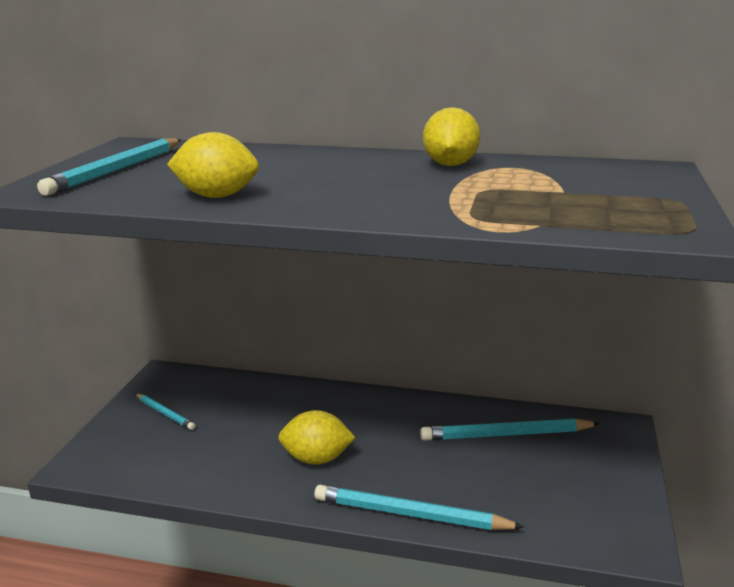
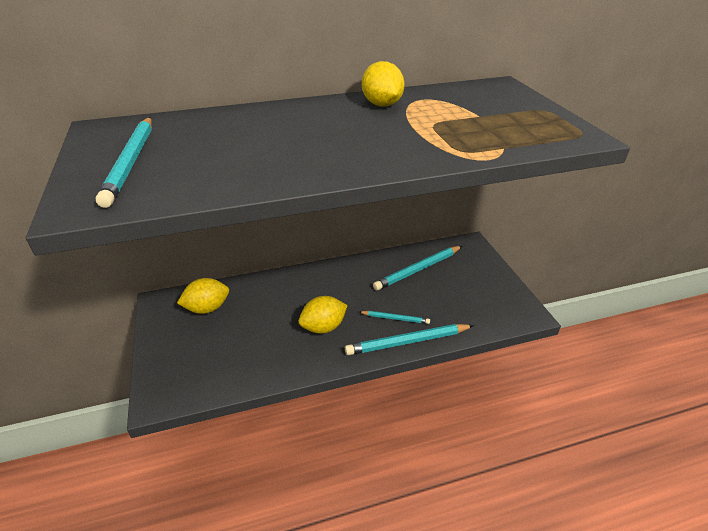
camera: 30 degrees left, 15 degrees up
(165, 413) = (189, 333): turquoise pencil -> turquoise pencil (395, 318)
(216, 196) = (261, 172): yellow lemon -> yellow lemon (207, 308)

